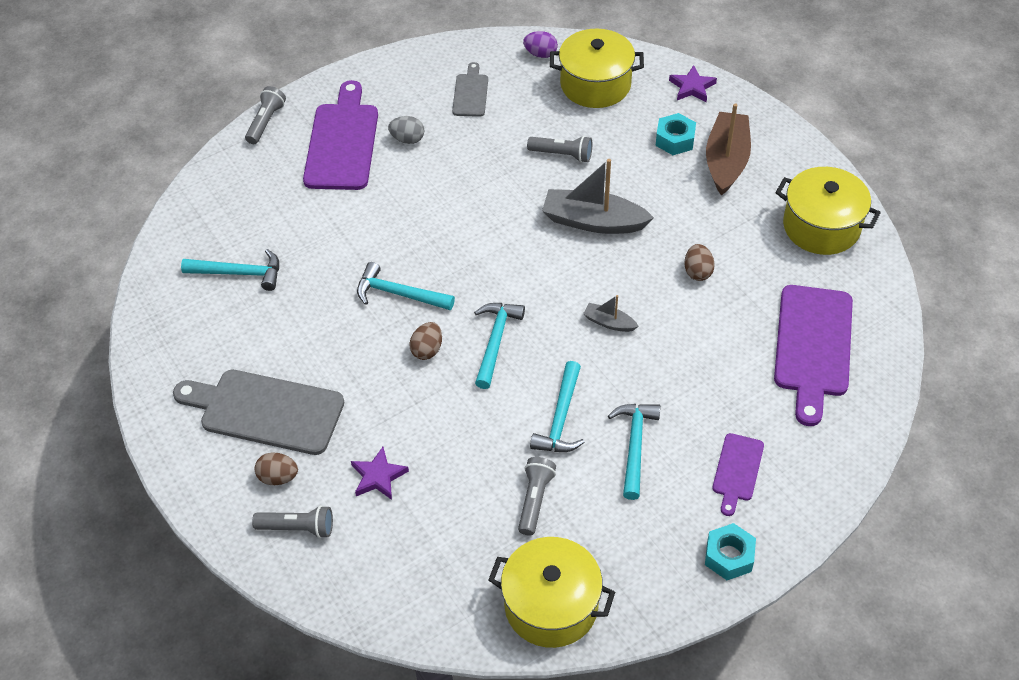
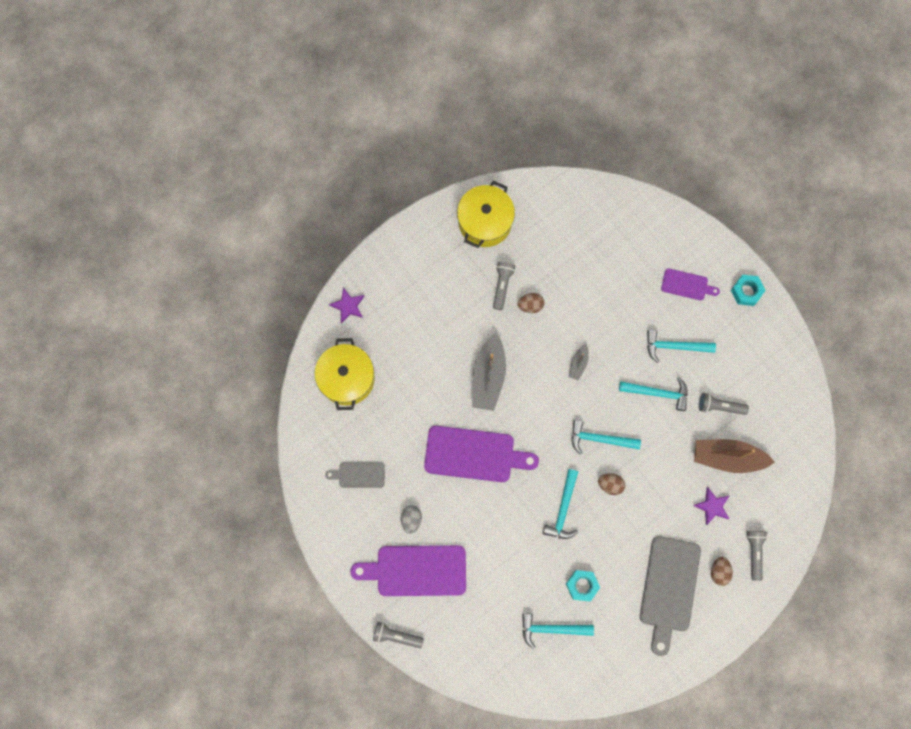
camera: 95 degrees left, 25 degrees up
(239, 273) = (551, 629): turquoise hammer -> turquoise hammer turned 90 degrees counterclockwise
(540, 54) = (313, 422): purple egg -> none
(551, 605) = (789, 393): yellow pot -> none
(562, 155) = (423, 401): grey flashlight -> grey flashlight (502, 286)
(675, 140) = (405, 319): turquoise nut -> turquoise nut (582, 585)
(726, 161) = (425, 283): brown boat -> brown boat (727, 457)
(813, 346) = (588, 234): purple cutting board -> purple cutting board (474, 454)

